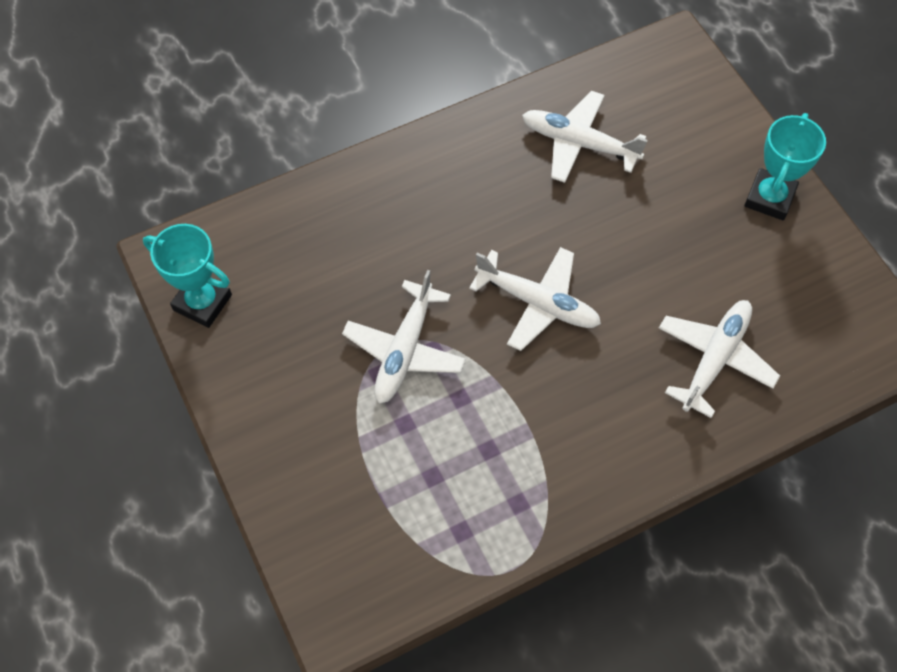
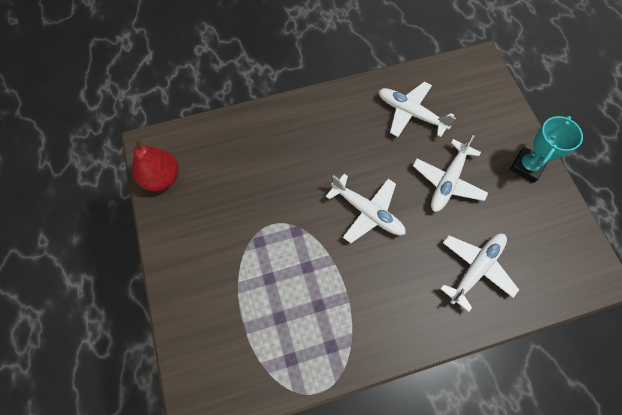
camera: 10 degrees right, 5 degrees up
(202, 302) = (162, 178): turquoise trophy -> red pear
(405, 349) = (278, 229): white plane -> white plane (448, 181)

